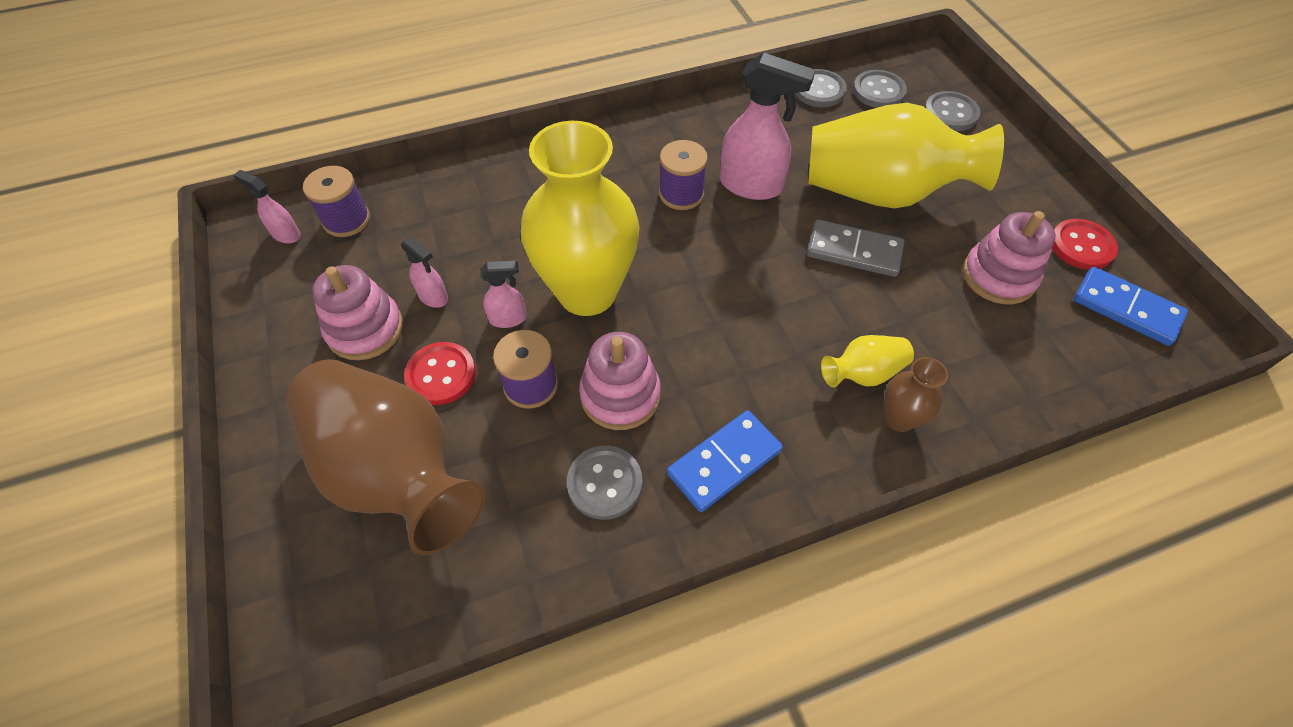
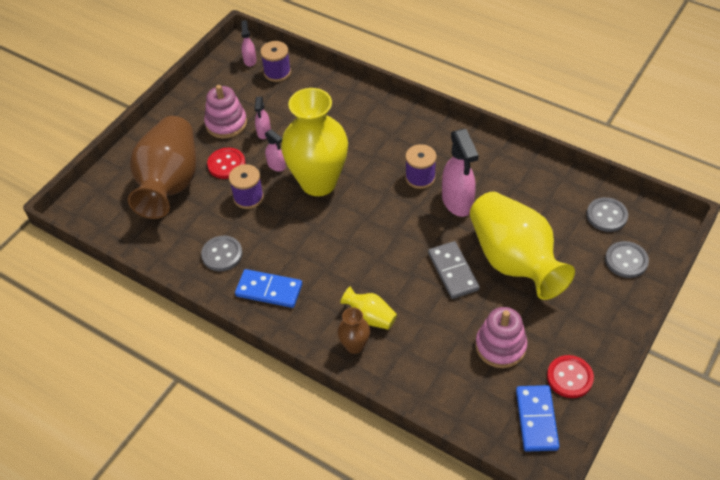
camera: 55 degrees right, 5 degrees down
(620, 395) = (271, 231): pink stacking toy -> none
(819, 90) = (574, 188): grey button -> none

